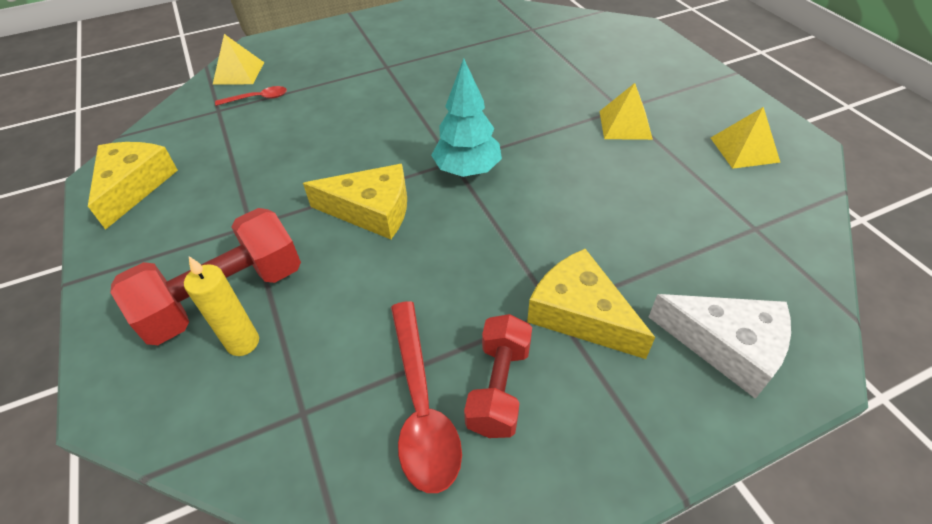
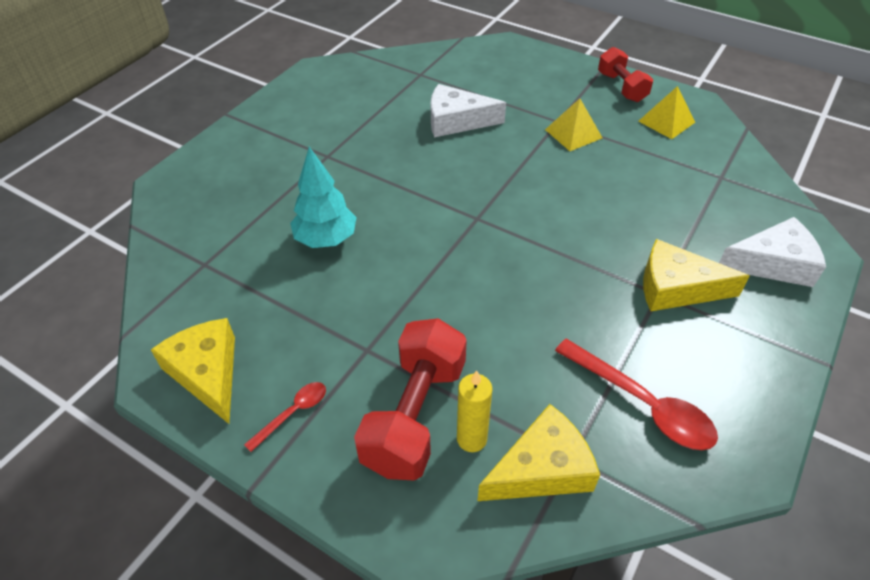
camera: 35 degrees left, 0 degrees up
(239, 73) = (180, 219): yellow pyramid -> none
(257, 98) = (233, 236): red spoon -> red spoon (293, 413)
(372, 210) = (456, 287): yellow cheese -> yellow cheese (542, 468)
(467, 170) = (496, 220): turquoise tree -> turquoise tree (326, 239)
(499, 387) = (676, 363): red dumbbell -> red dumbbell (621, 87)
(522, 76) = (456, 121): none -> white cheese

